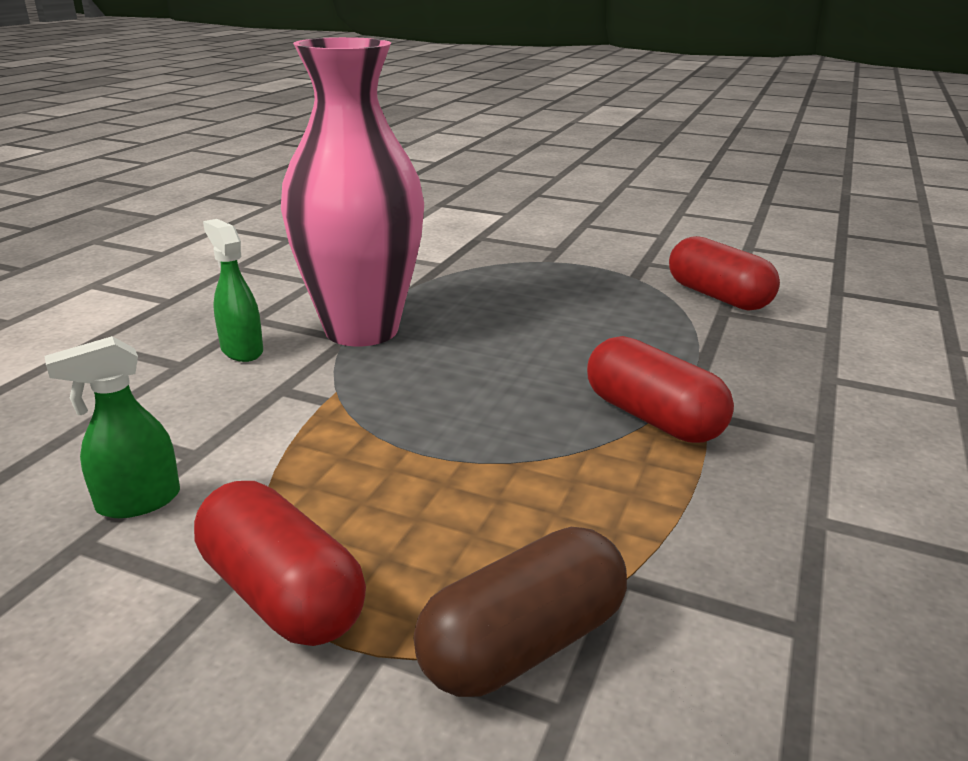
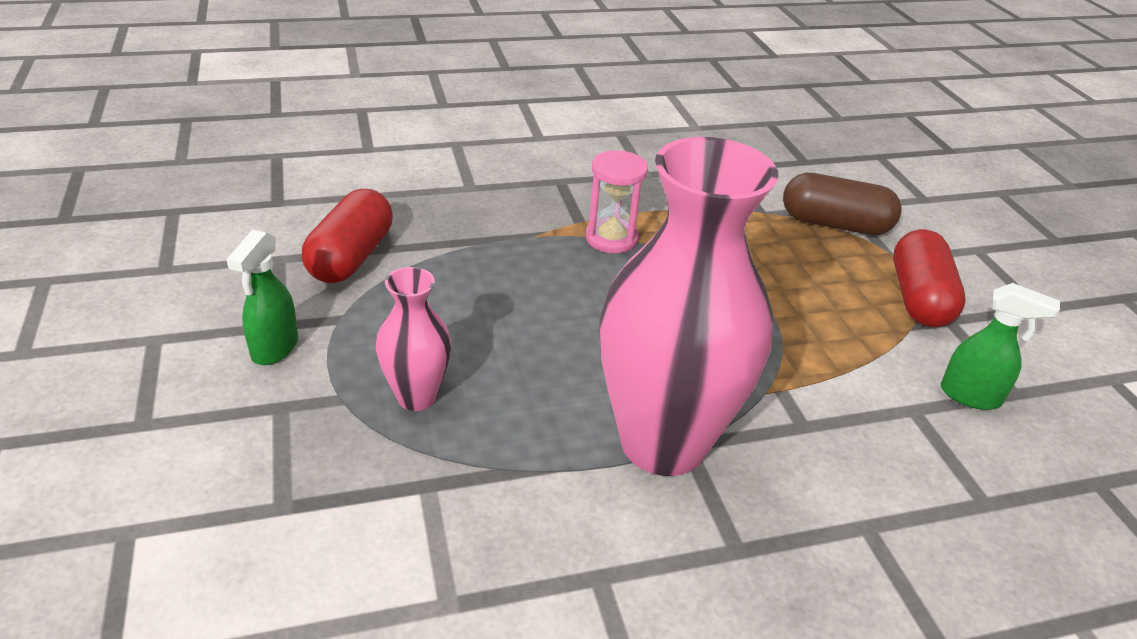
camera: 130 degrees left, 10 degrees up
(241, 350) = (796, 500): green spray bottle -> green spray bottle (274, 348)
(519, 278) = (416, 397): none -> pink vase
(652, 417) = (611, 238): red capsule -> pink hourglass

